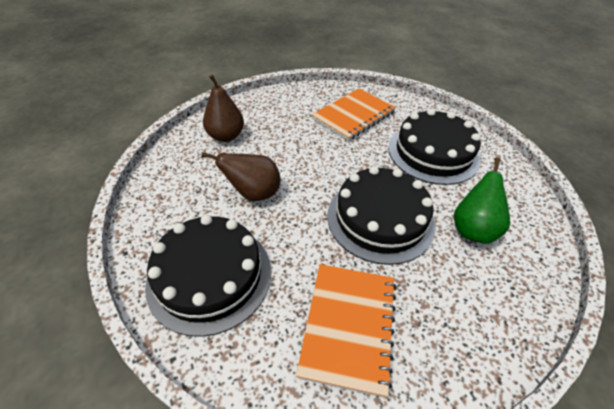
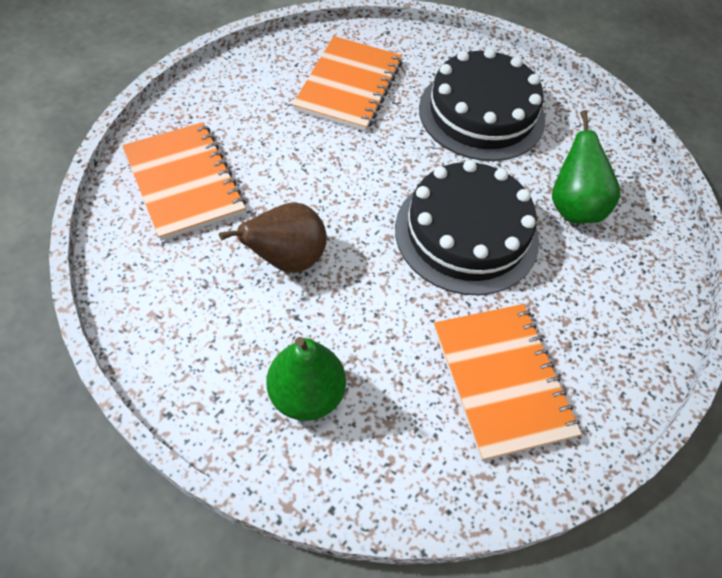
camera: 30 degrees left, 10 degrees up
(210, 276) = (306, 394): black cake -> green pear
(226, 136) = (184, 182): brown pear -> orange notebook

